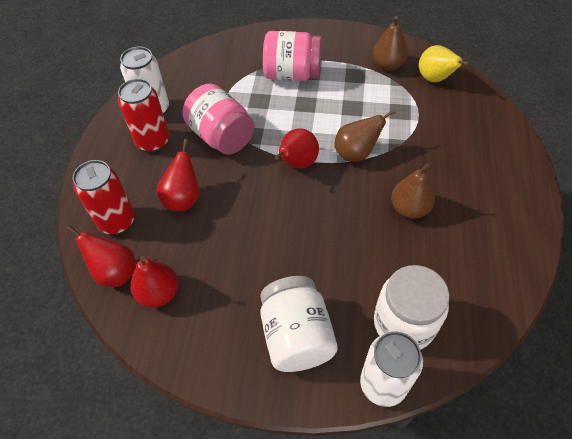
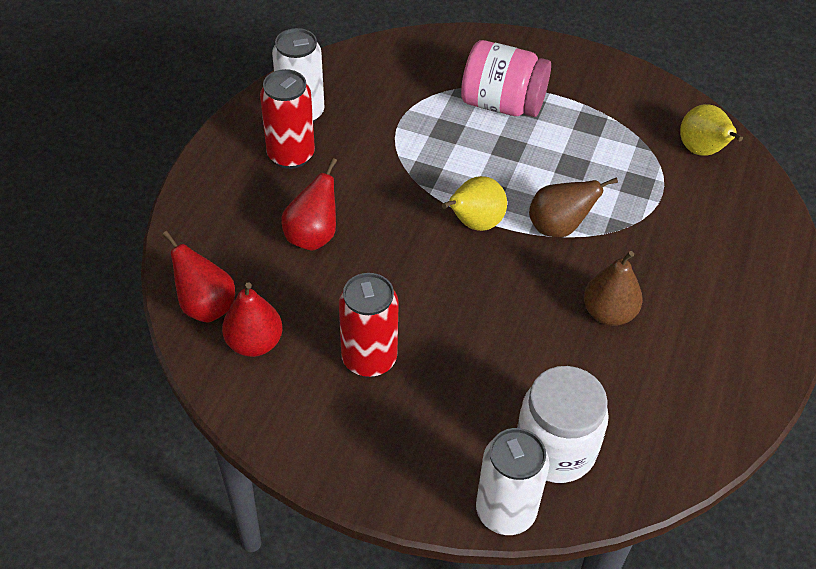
camera: 10 degrees right, 5 degrees down
(117, 221) = (222, 245): red can -> red can (369, 359)
(221, 136) = (383, 167): pink jar -> none
(296, 336) = (413, 432): white jar -> none
(297, 163) = (474, 223): red pear -> yellow pear
(388, 65) = (641, 118): brown pear -> none

